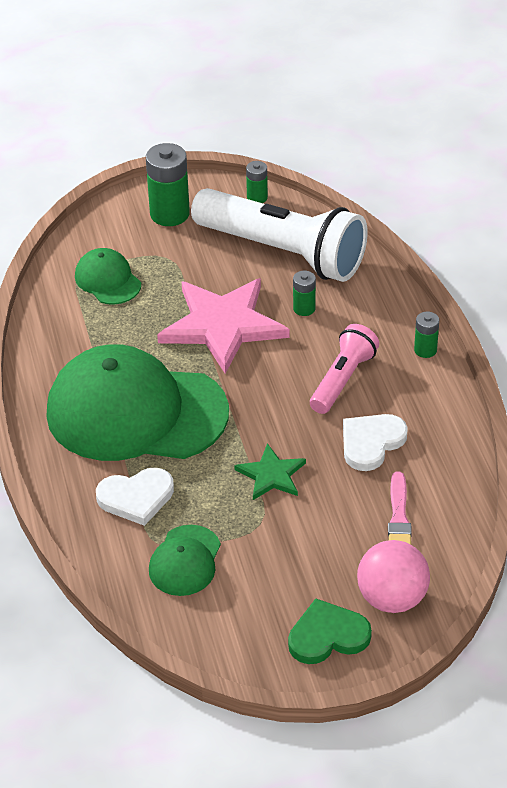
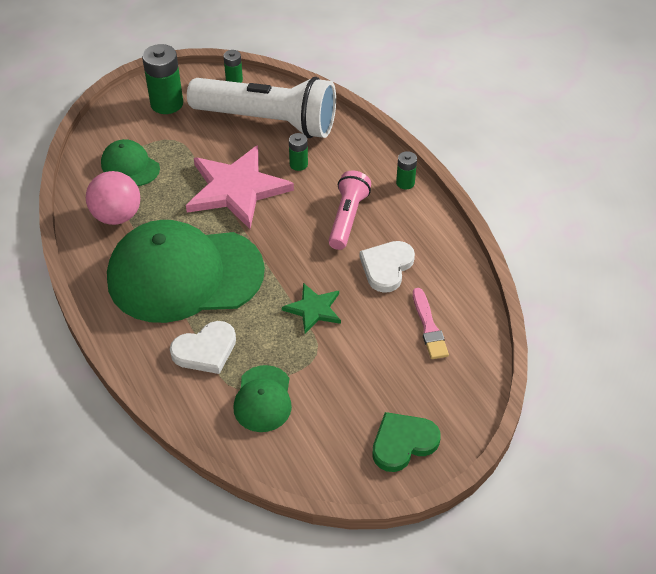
camera: 15 degrees left, 5 degrees up
(392, 598) = (445, 399): pink ball -> pink ball (117, 216)

